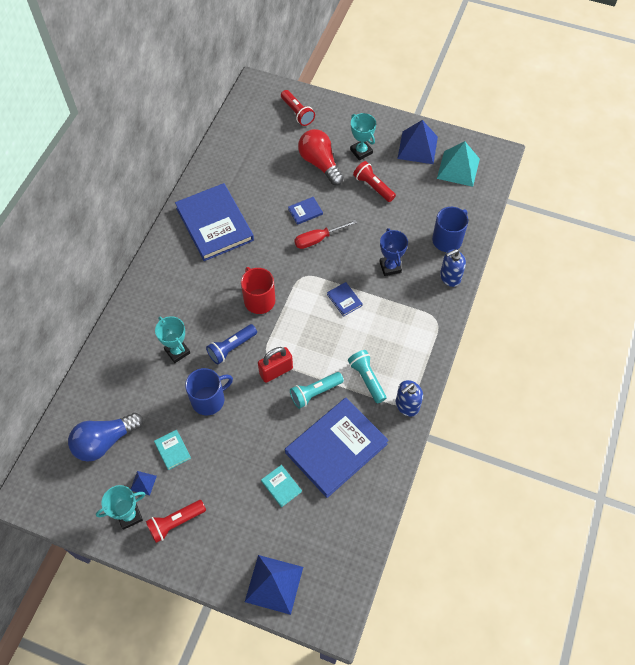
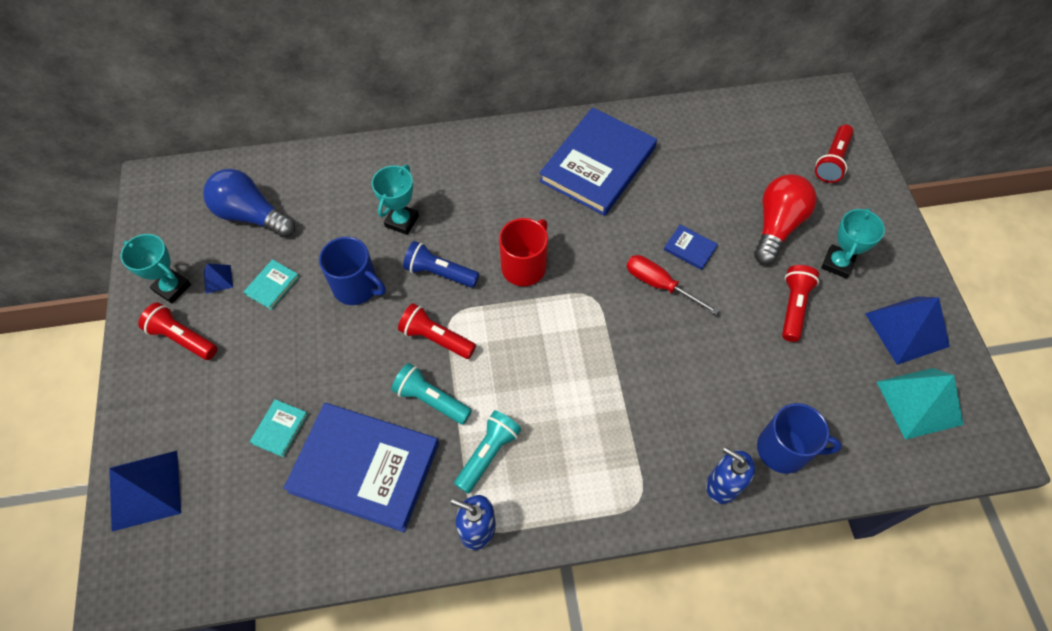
camera: 60 degrees right, 0 degrees up
(276, 371) = (436, 338): red padlock -> red flashlight
(344, 300) = (590, 363): blue book -> none
(390, 267) = (681, 394): blue trophy -> none

